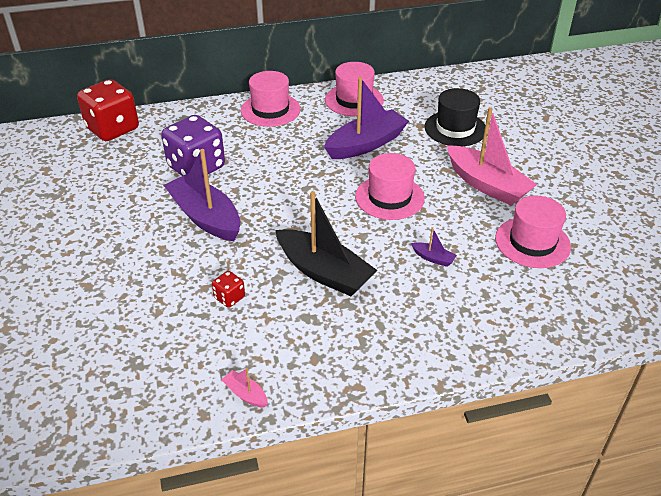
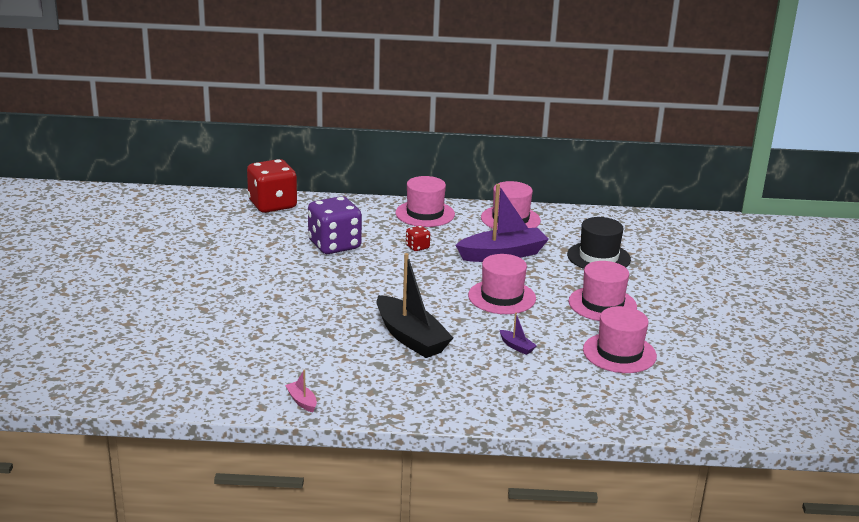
camera: 15 degrees right, 15 degrees down
(205, 217) = (325, 281): purple boat -> none
(229, 297) = (319, 339): red dice -> red dice (417, 247)
(486, 185) = (602, 304): pink boat -> pink hat

